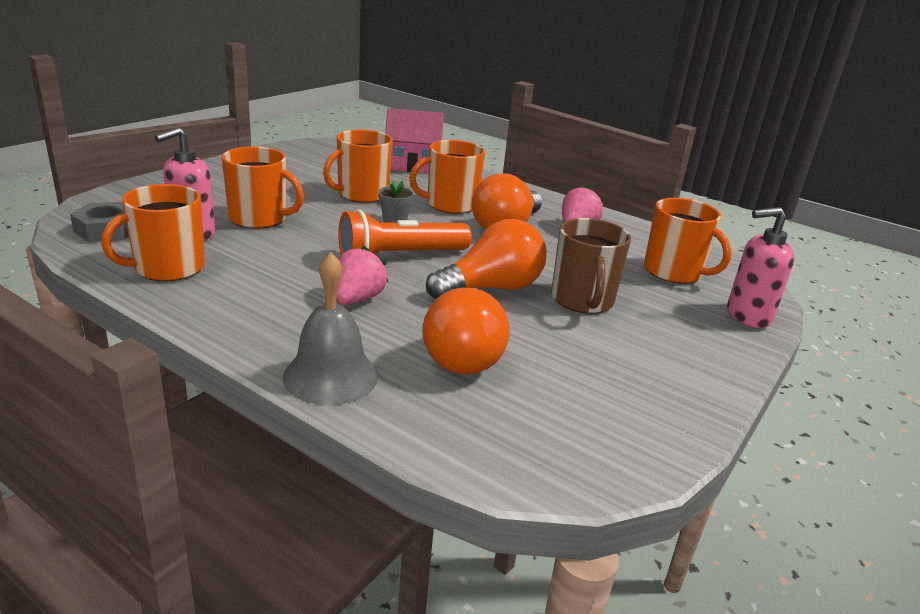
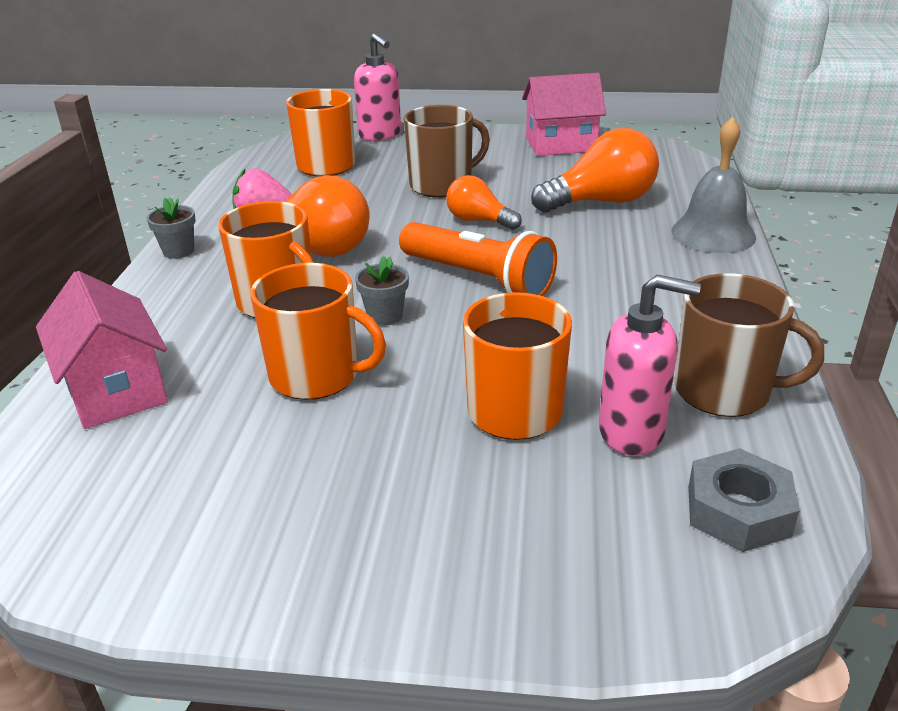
camera: 115 degrees left, 5 degrees up
(168, 268) = (724, 391): orange mug -> brown mug
(357, 299) = (597, 266): pink strawberry -> none
(491, 288) = (478, 221): orange light bulb -> orange light bulb, size x0.60
(550, 199) = (178, 251): none -> grey flower pot
(649, 405) = (561, 144): none -> pink house

